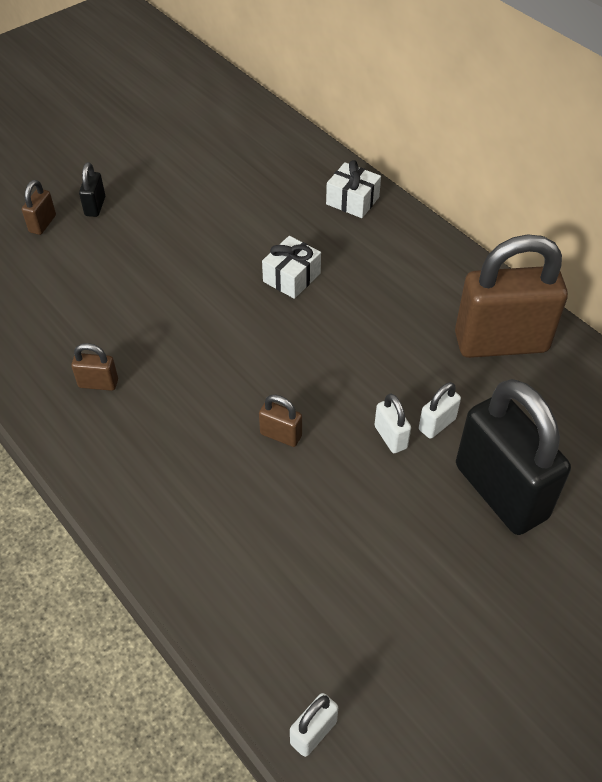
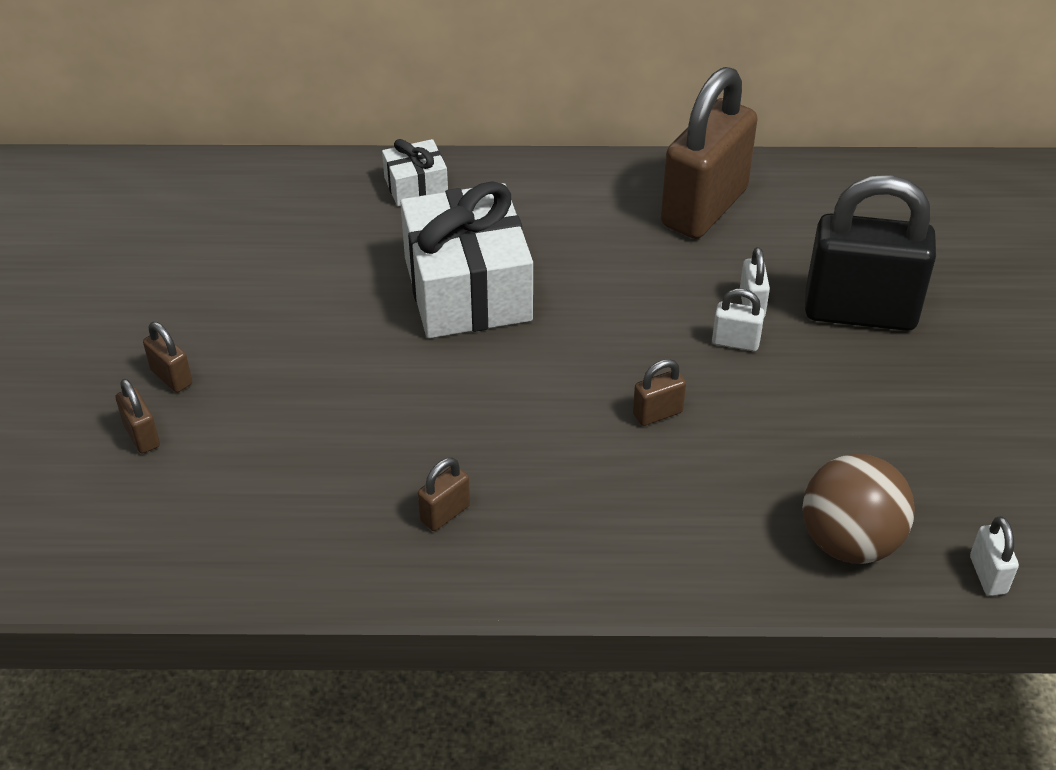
camera: 50 degrees left, 5 degrees down
(95, 206) = (171, 377): black padlock -> brown padlock
(266, 617) = (849, 541): none -> brown ball
(291, 277) = (467, 289): white gift -> white gift, size x2.10

